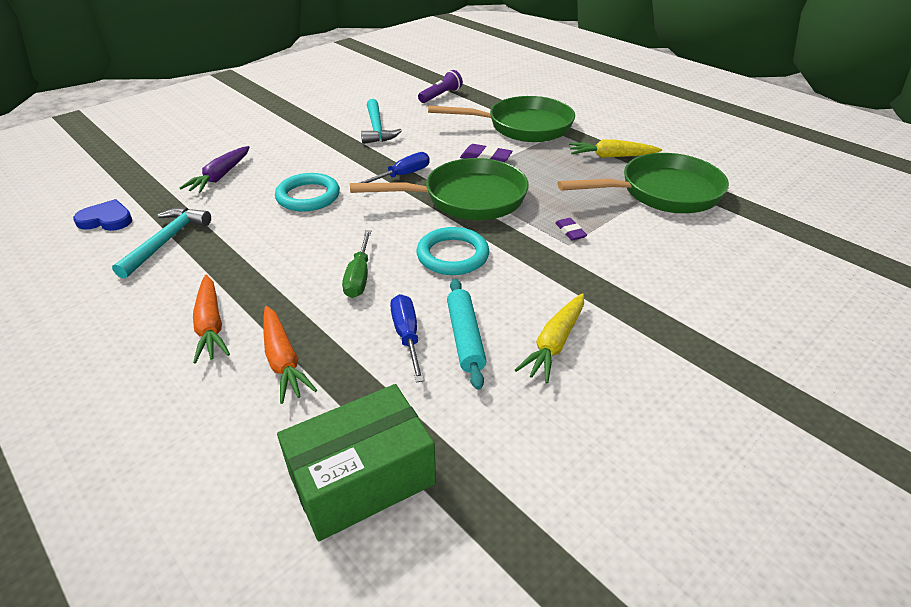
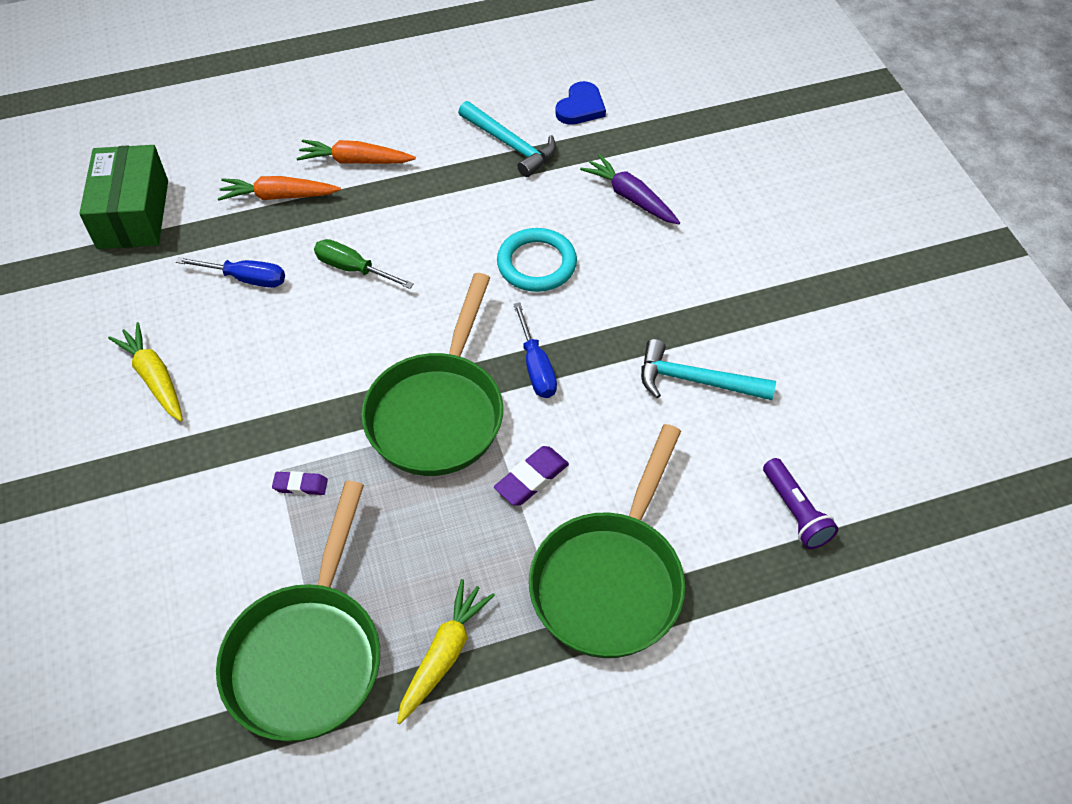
camera: 115 degrees right, 15 degrees up
(452, 255) = (335, 354): turquoise ring -> none
(465, 338) = (212, 317): turquoise rolling pin -> none

